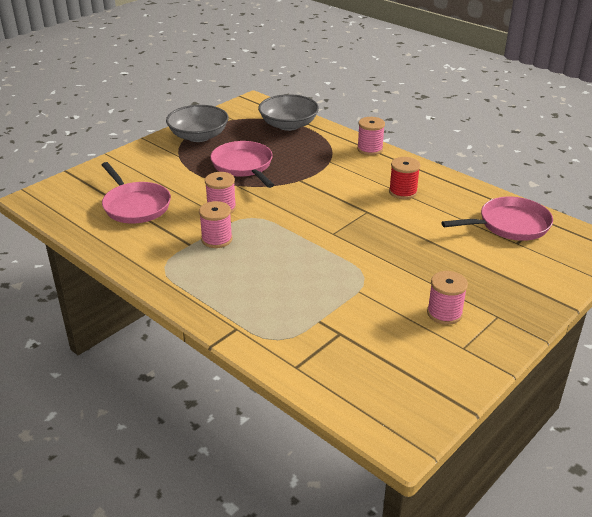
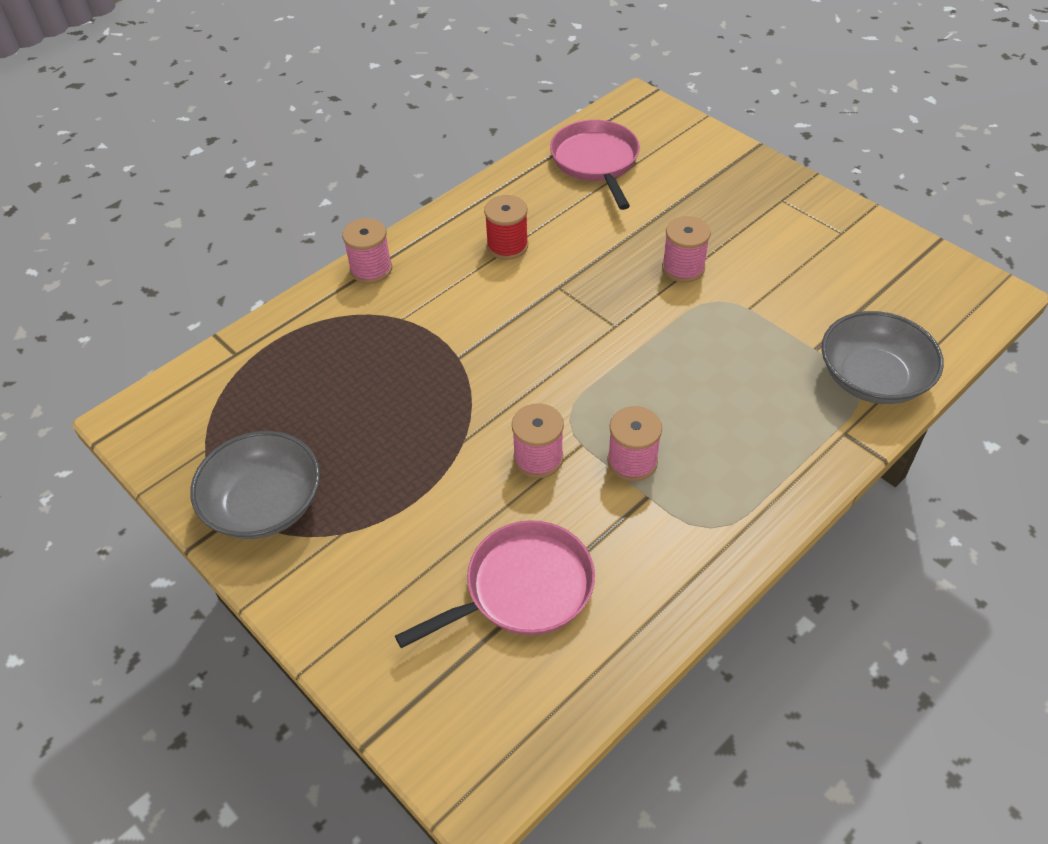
camera: 85 degrees left, 15 degrees up
(243, 166) = (399, 431): pink pan -> none
(288, 125) = (255, 367): grey bowl -> grey bowl (872, 378)
(444, 313) = (783, 239): pink spool -> pink spool (683, 268)

